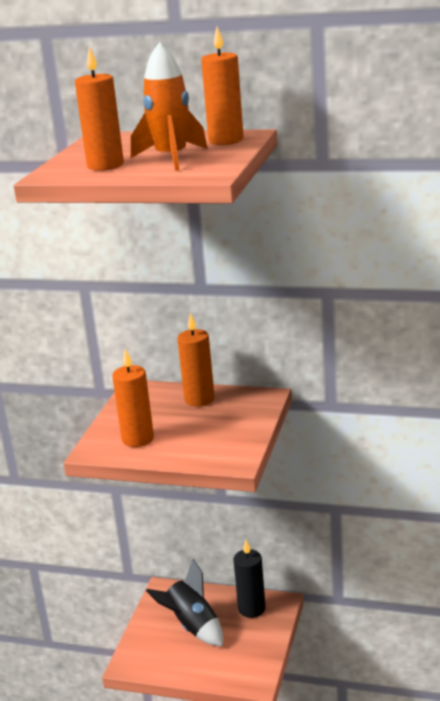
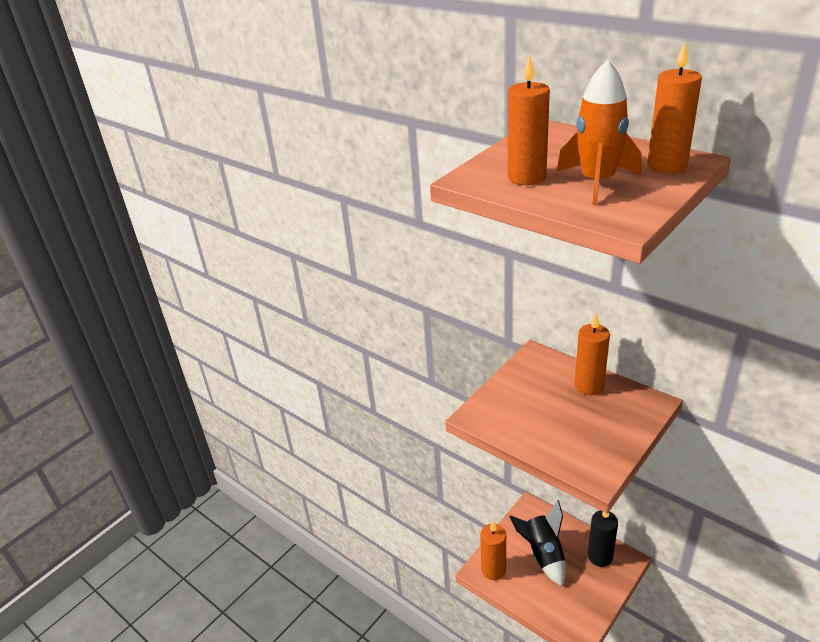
camera: 25 degrees right, 10 degrees up
(138, 439) = (517, 416): orange candle -> orange candle (493, 570)

